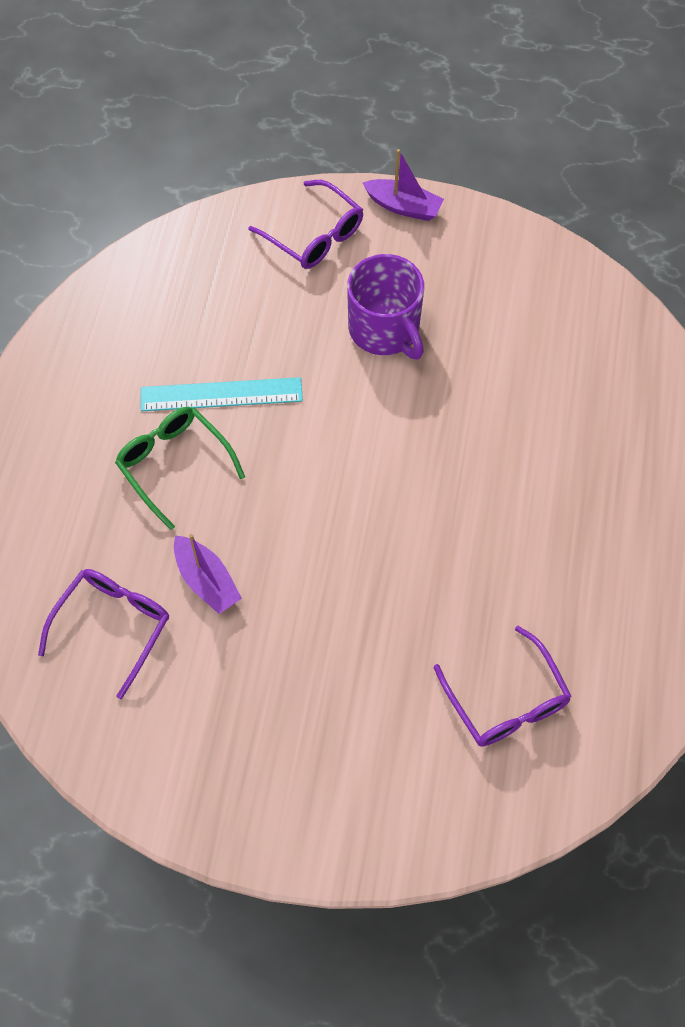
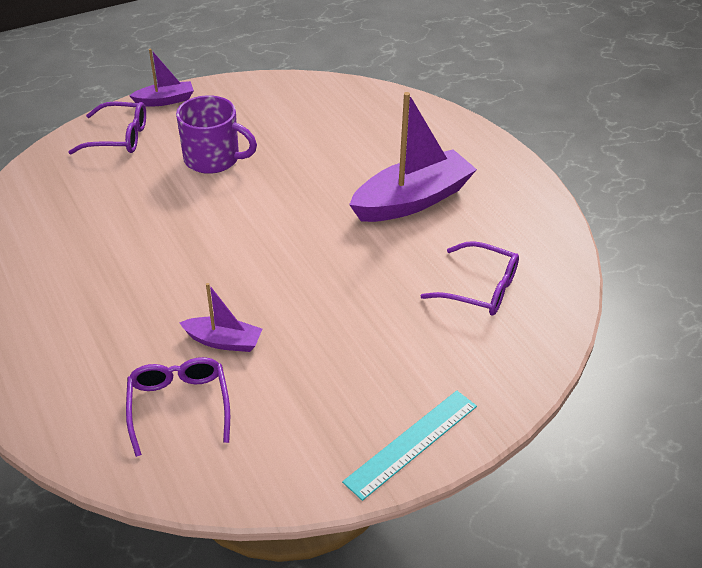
camera: 40 degrees left, 20 degrees down
(174, 465) = (135, 294): green glasses -> none
(221, 394) = (133, 241): turquoise ruler -> turquoise ruler (411, 443)
(545, 531) = (412, 200): none -> purple boat

